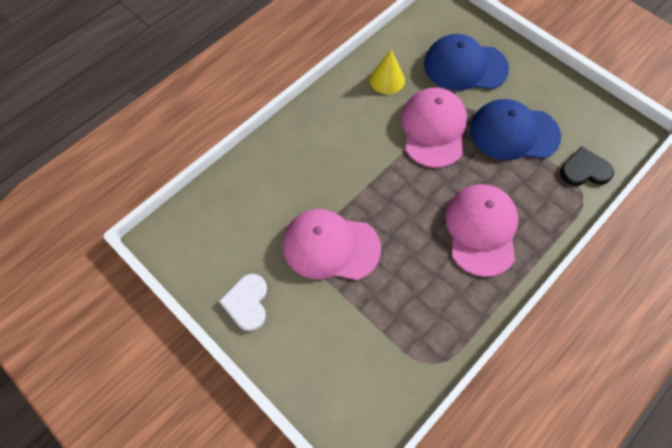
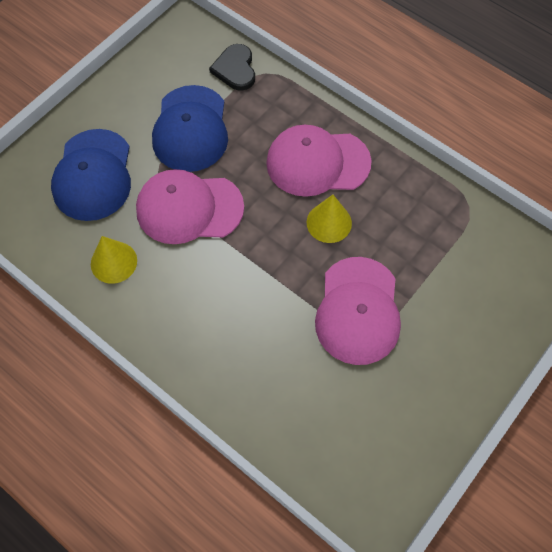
camera: 95 degrees left, 0 degrees up
(247, 302) = (441, 395): white heart -> none
(417, 233) = (329, 222): none -> yellow cone

